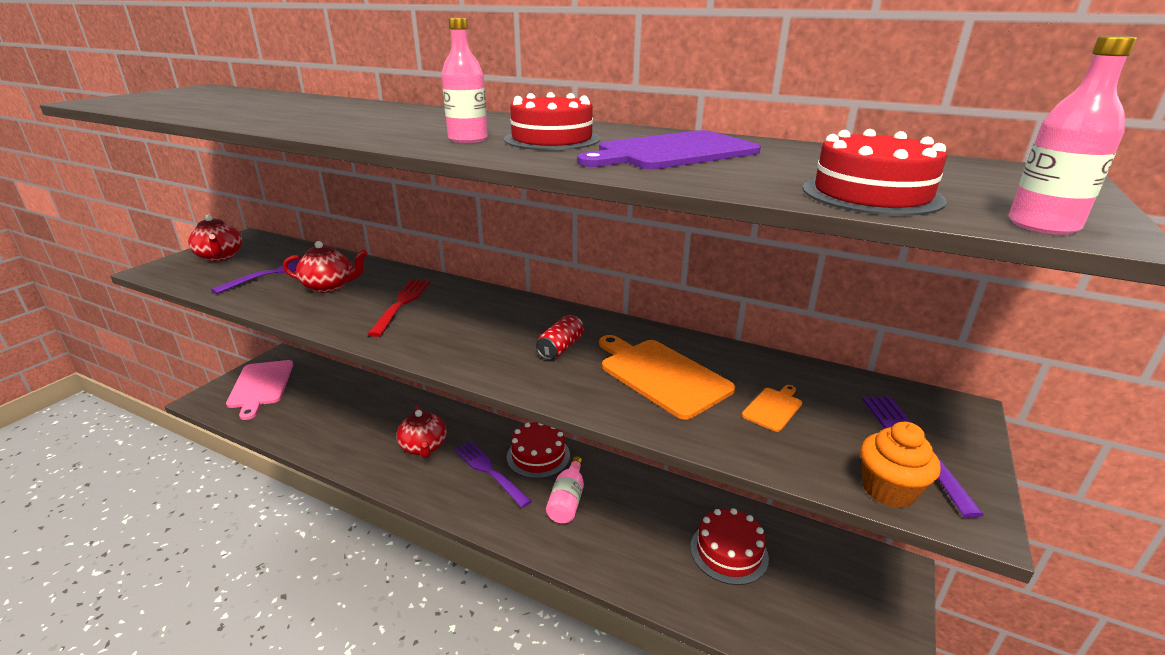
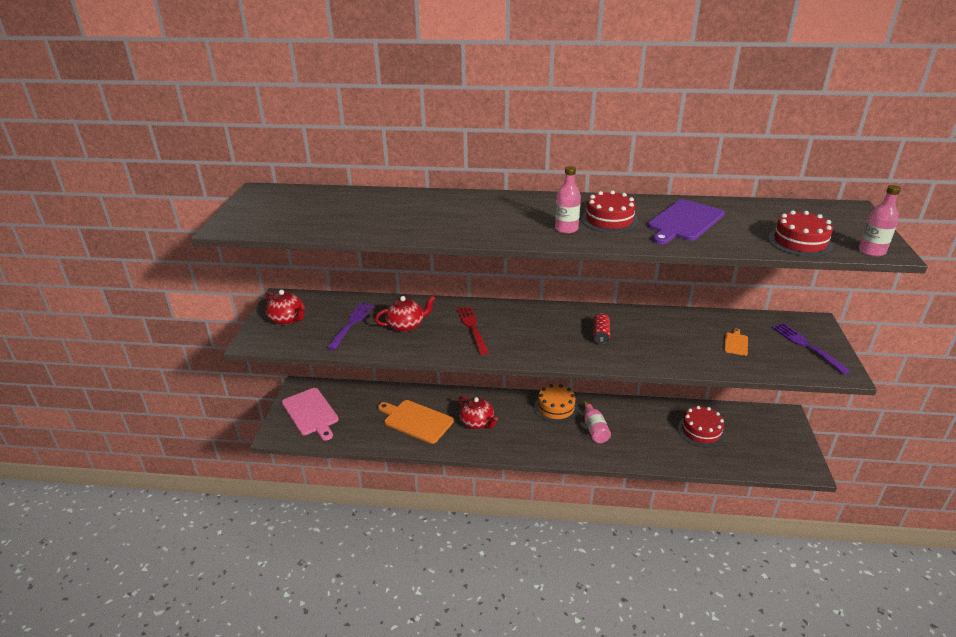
camera: 20 degrees left, 5 degrees up
(489, 471) = (533, 426): purple fork -> none
(538, 456) = (556, 408): red cake -> orange cake
(661, 375) = (668, 338): orange cutting board -> orange cutting board (416, 420)
(888, 490) = (809, 371): orange cupcake -> none

